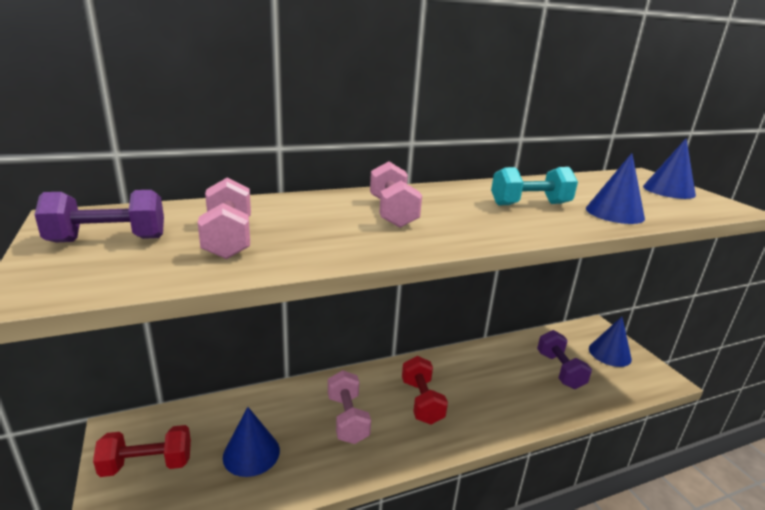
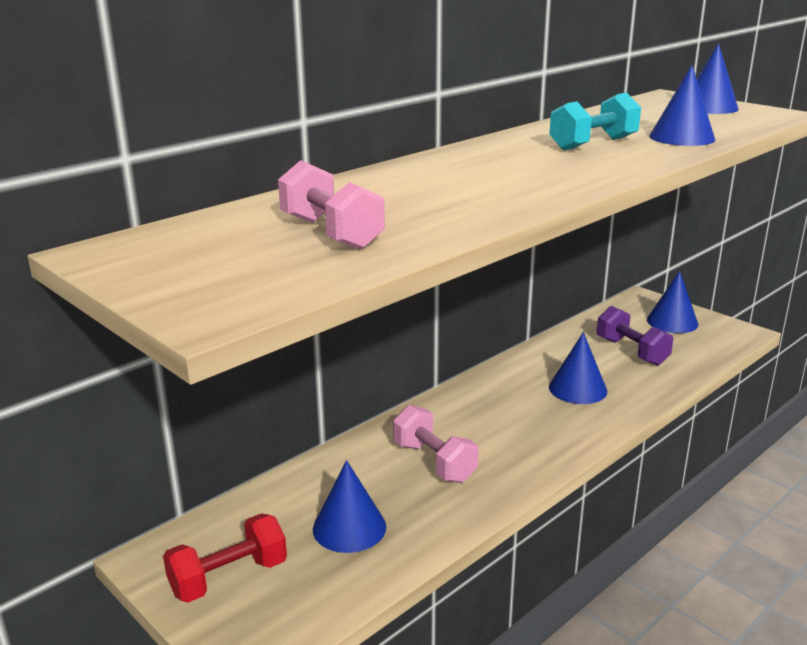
camera: 20 degrees left, 0 degrees up
(108, 240) = (195, 261): purple dumbbell -> none
(392, 212) = (466, 177): pink dumbbell -> none
(421, 401) = (505, 422): red dumbbell -> none
(495, 390) = (578, 389): none -> blue cone

